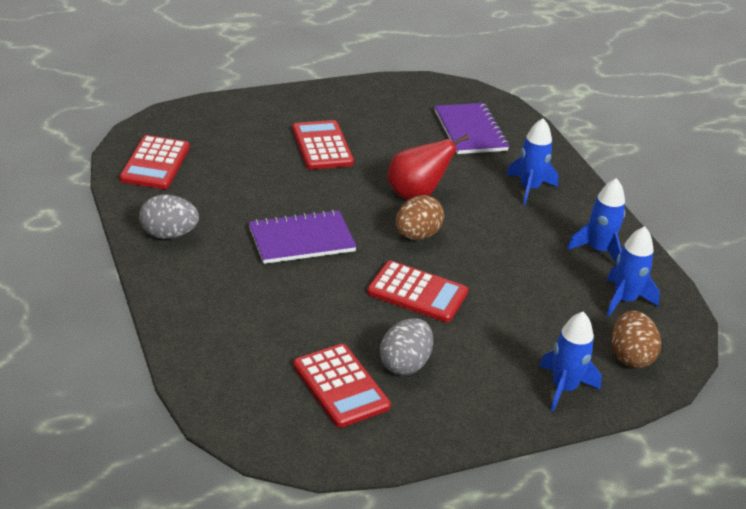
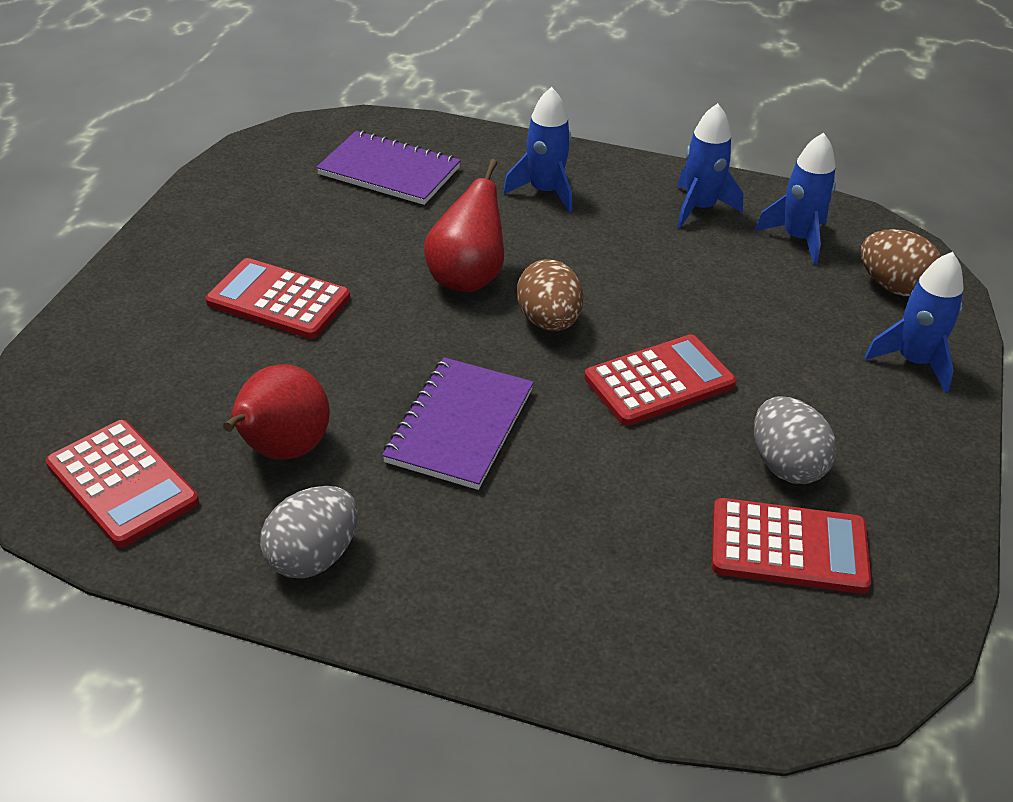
camera: 50 degrees left, 5 degrees up
(223, 195) = (282, 451): none -> red pear

